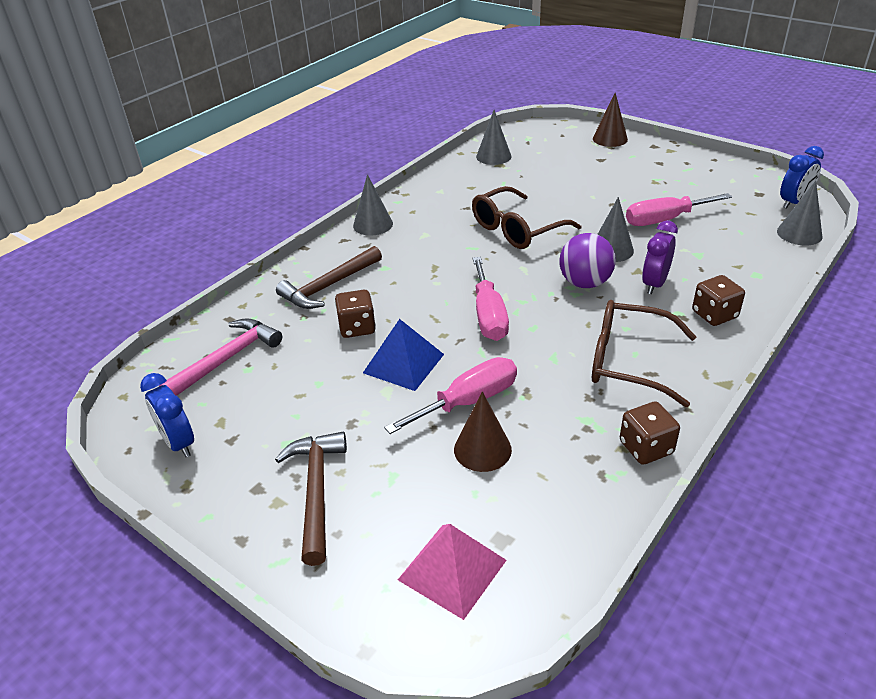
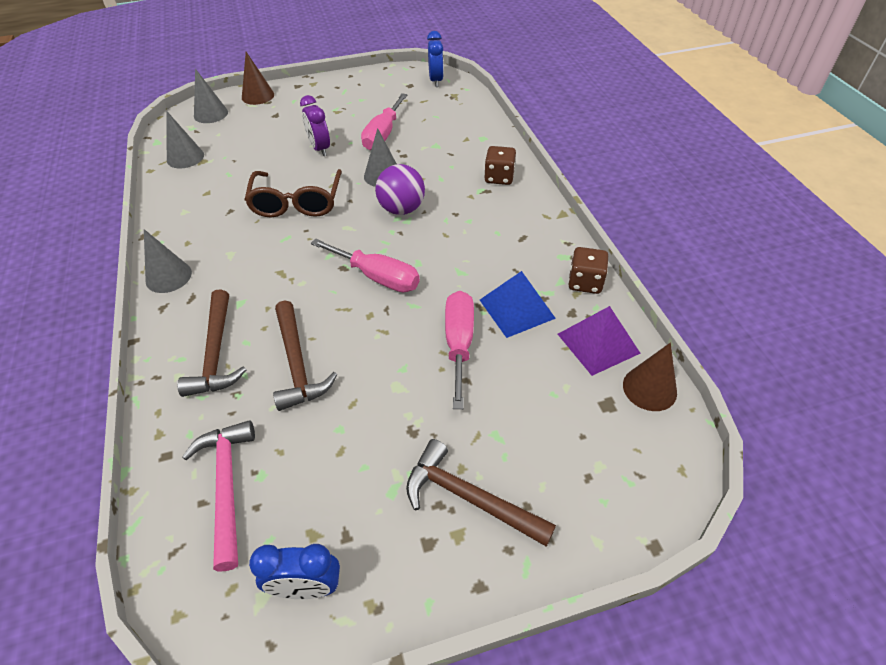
camera: 55 degrees left, 10 degrees up
(357, 327) = (297, 364): brown dice -> brown hammer
(403, 363) = (376, 358): blue pyramid -> blue pyramid (517, 309)
(452, 569) = (615, 449): pink pyramid -> none
(482, 449) = (515, 364): brown cone -> brown cone (649, 388)
(573, 496) = (598, 343): none -> purple pyramid
(628, 361) = (501, 240): brown glasses -> none
(654, 284) = (441, 181): purple clock -> purple clock (320, 148)
(799, 233) = (466, 99): grey cone -> grey cone (211, 114)

